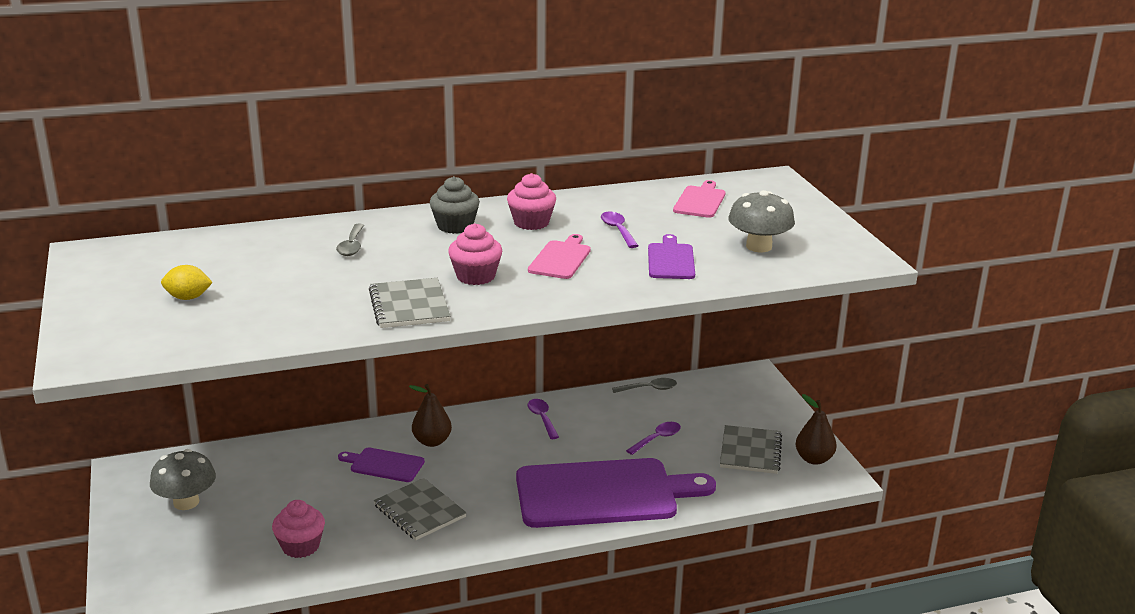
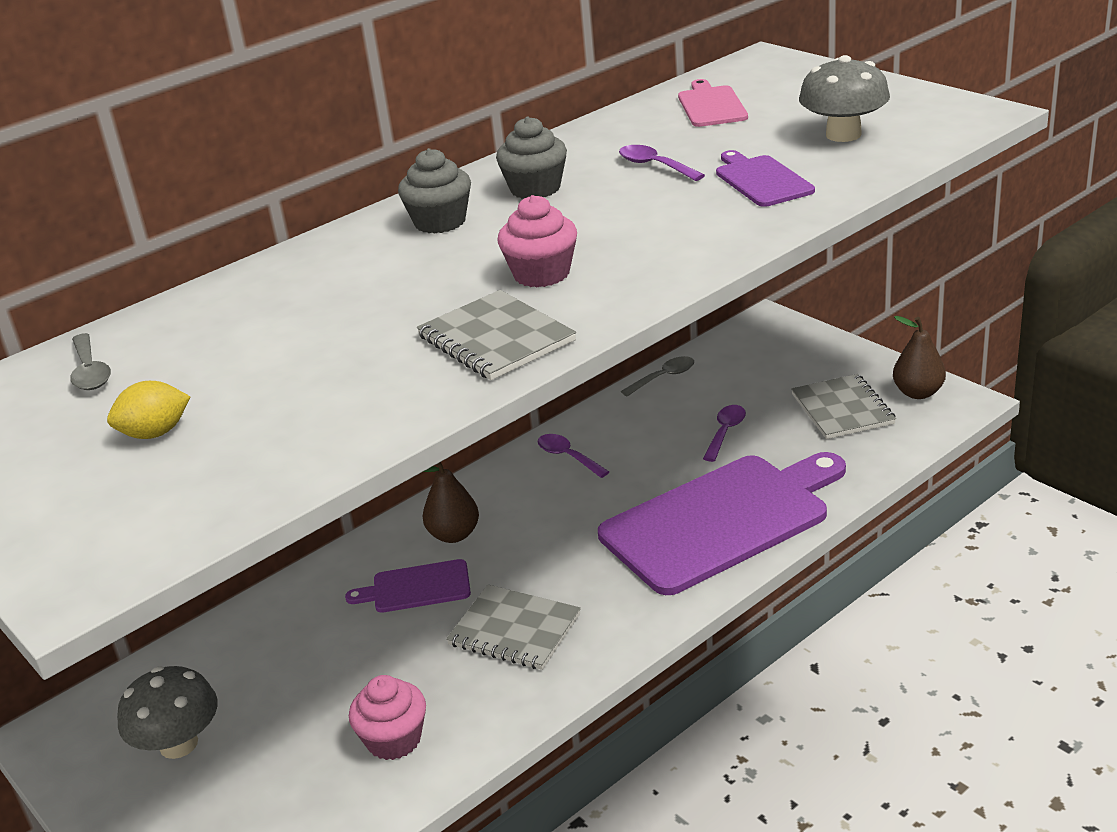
camera: 20 degrees left, 5 degrees up
(352, 246) = (325, 288): grey spoon -> grey spoon (90, 371)
(531, 222) = (535, 189): pink cupcake -> grey cupcake
(560, 259) = (625, 219): pink cutting board -> none

